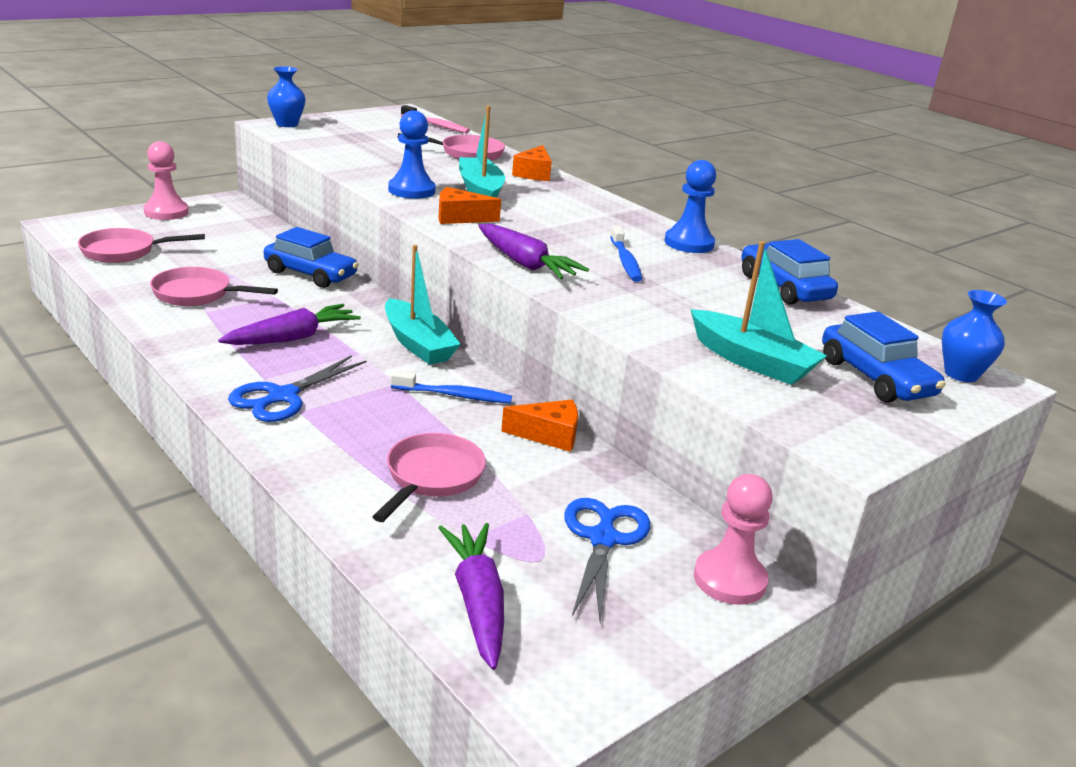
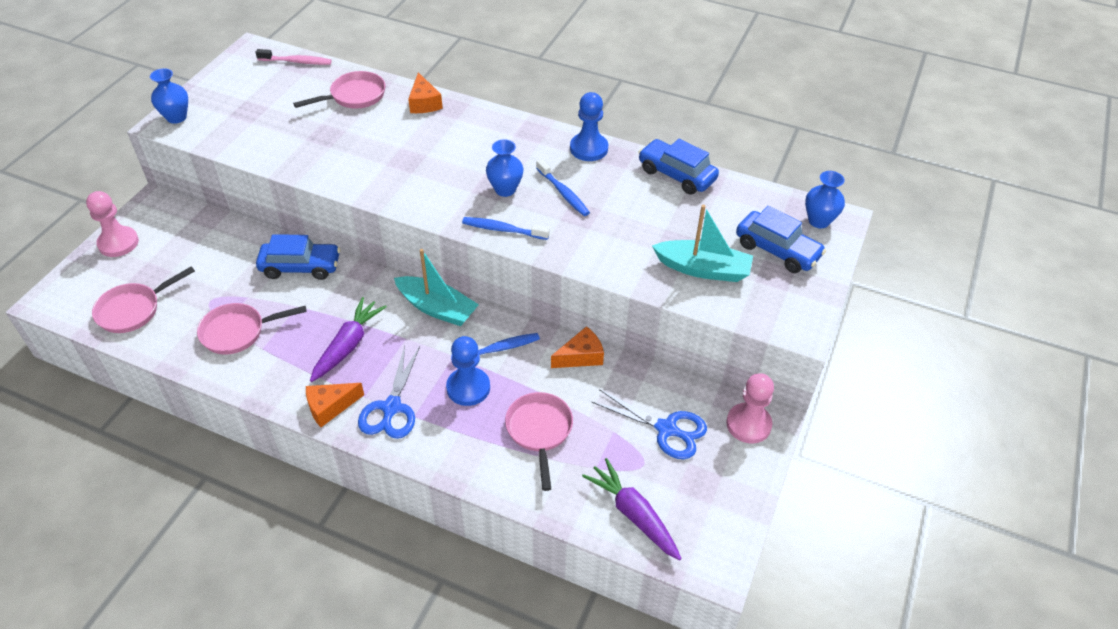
camera: 25 degrees left, 20 degrees up
(411, 190) = (355, 172): blue pawn -> blue pawn (468, 388)
(460, 217) = (418, 192): orange cheese -> orange cheese (330, 407)
(480, 191) = (404, 148): turquoise boat -> none
(525, 263) = (503, 230): purple carrot -> blue toothbrush
(559, 241) = (505, 189): none -> blue vase
(603, 539) = (666, 429): blue scissors -> blue scissors turned 135 degrees clockwise

